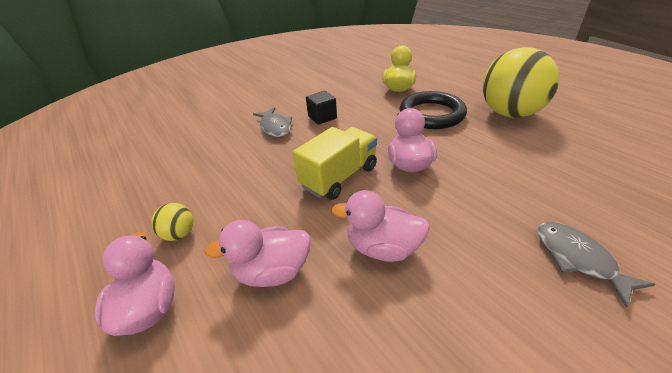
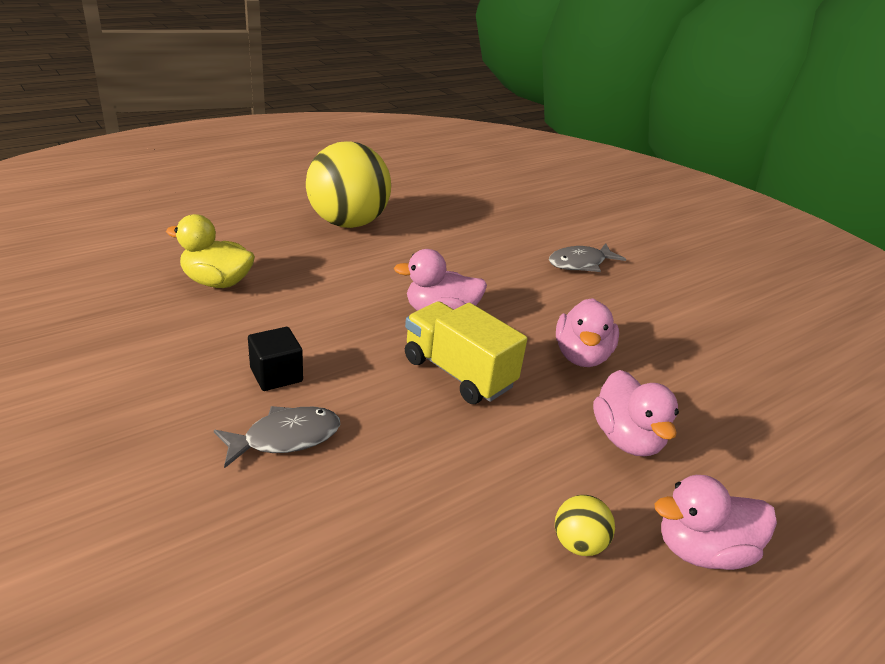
camera: 95 degrees left, 5 degrees down
(431, 114) = (323, 272): black ring -> none

